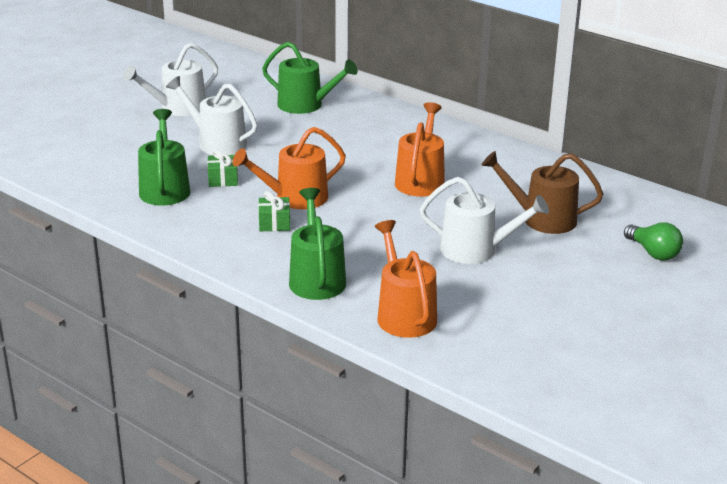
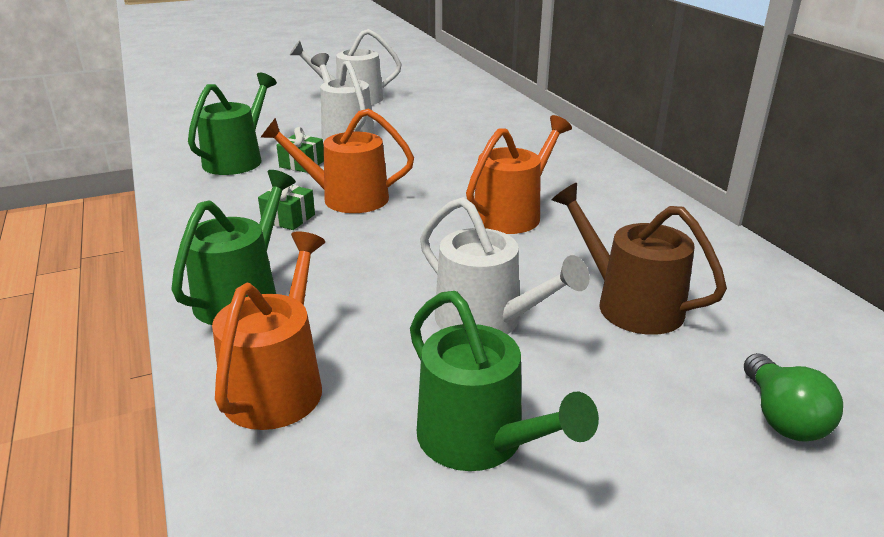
camera: 30 degrees right, 0 degrees up
(305, 105) = (474, 118): green watering can -> green watering can (479, 440)

